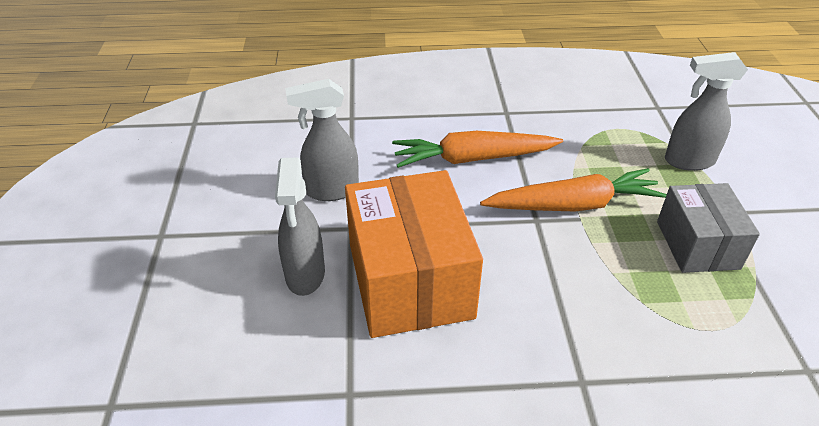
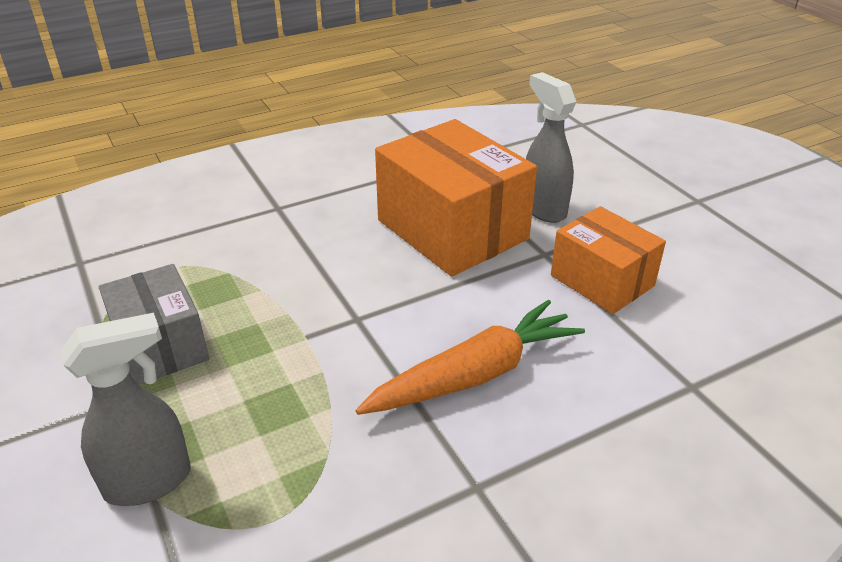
camera: 155 degrees right, 5 degrees down
(331, 190) = (602, 280): grey spray bottle -> orange box
(573, 205) = (318, 349): orange carrot -> none

